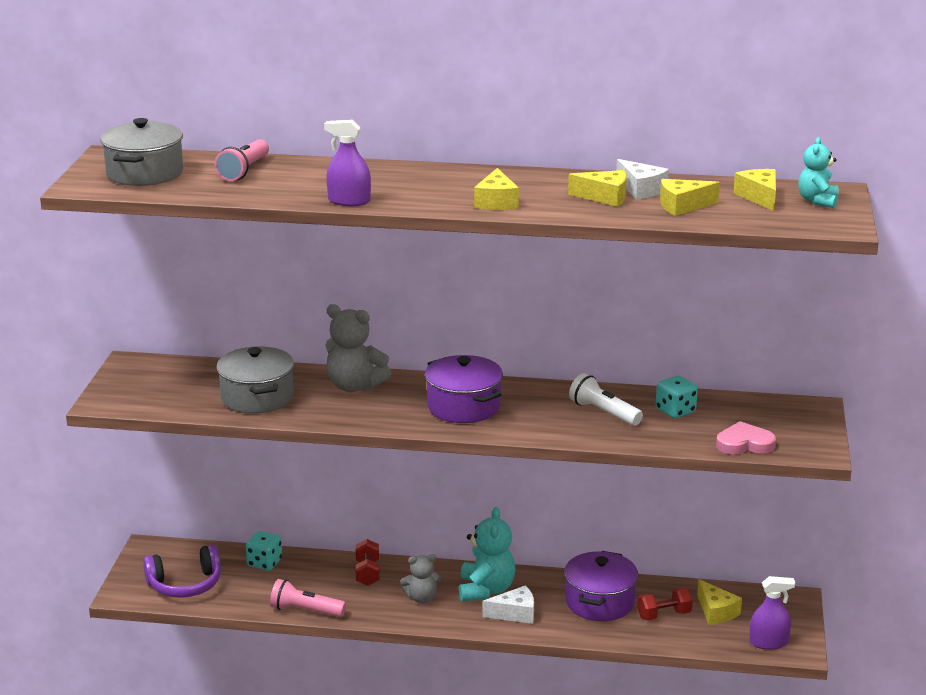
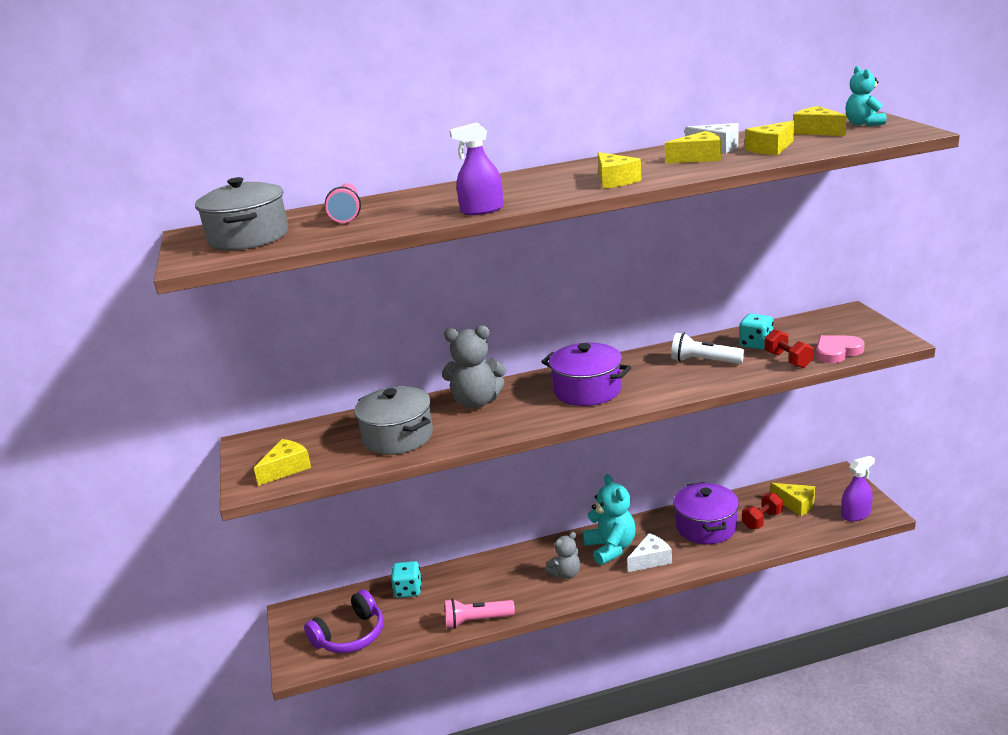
camera: 20 degrees left, 0 degrees up
(143, 396) = (286, 468): none -> yellow cheese
(367, 573) = (503, 568): red dumbbell -> red dumbbell (788, 360)

